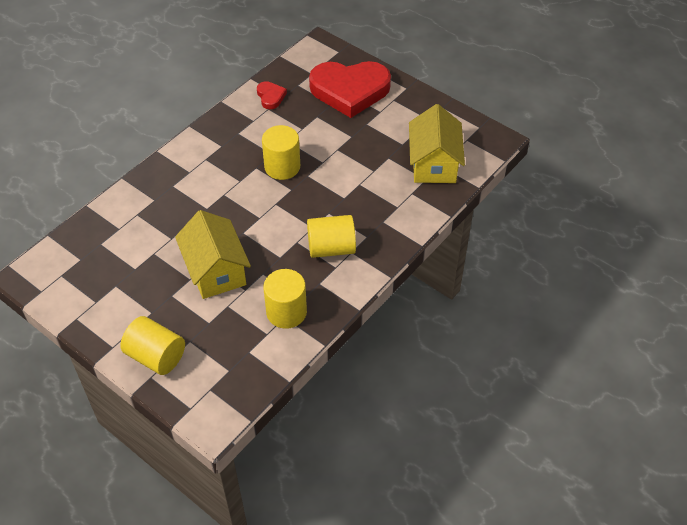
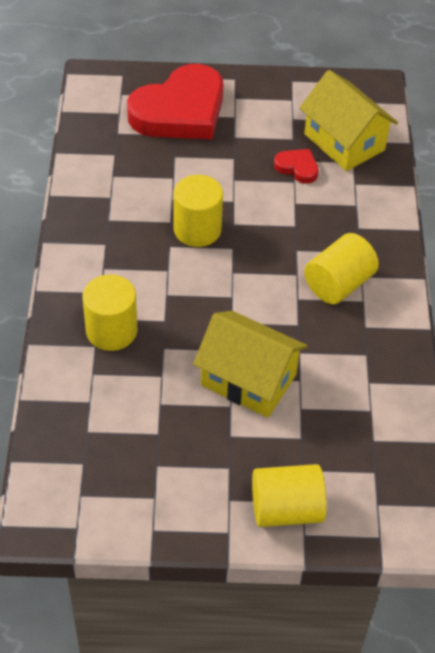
camera: 40 degrees left, 0 degrees up
(270, 97) = (101, 161): red heart -> red heart (297, 168)
(286, 312) = (366, 376): yellow cylinder -> yellow cylinder (111, 331)

